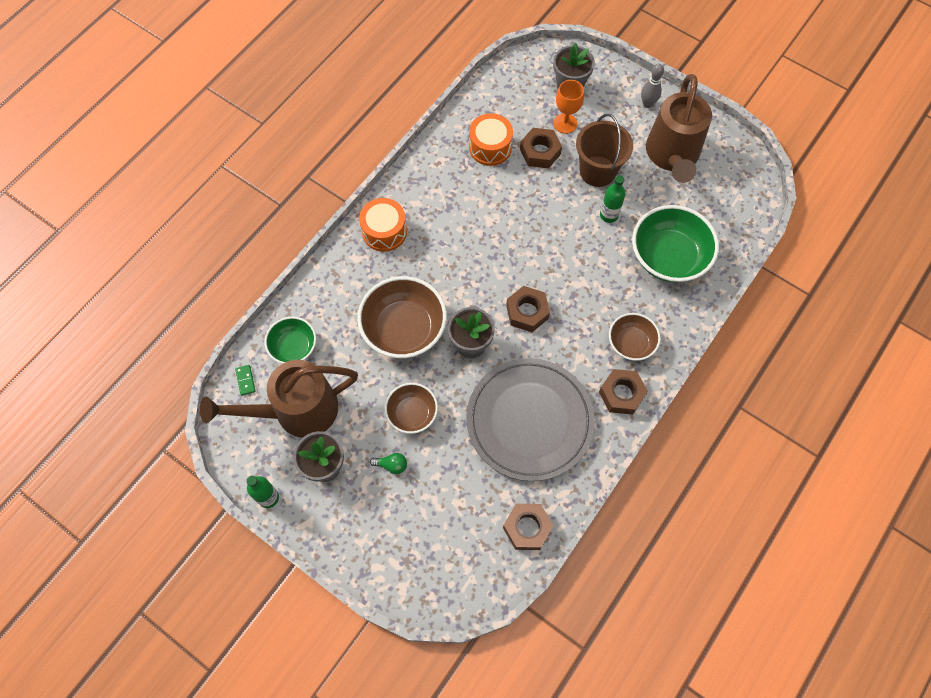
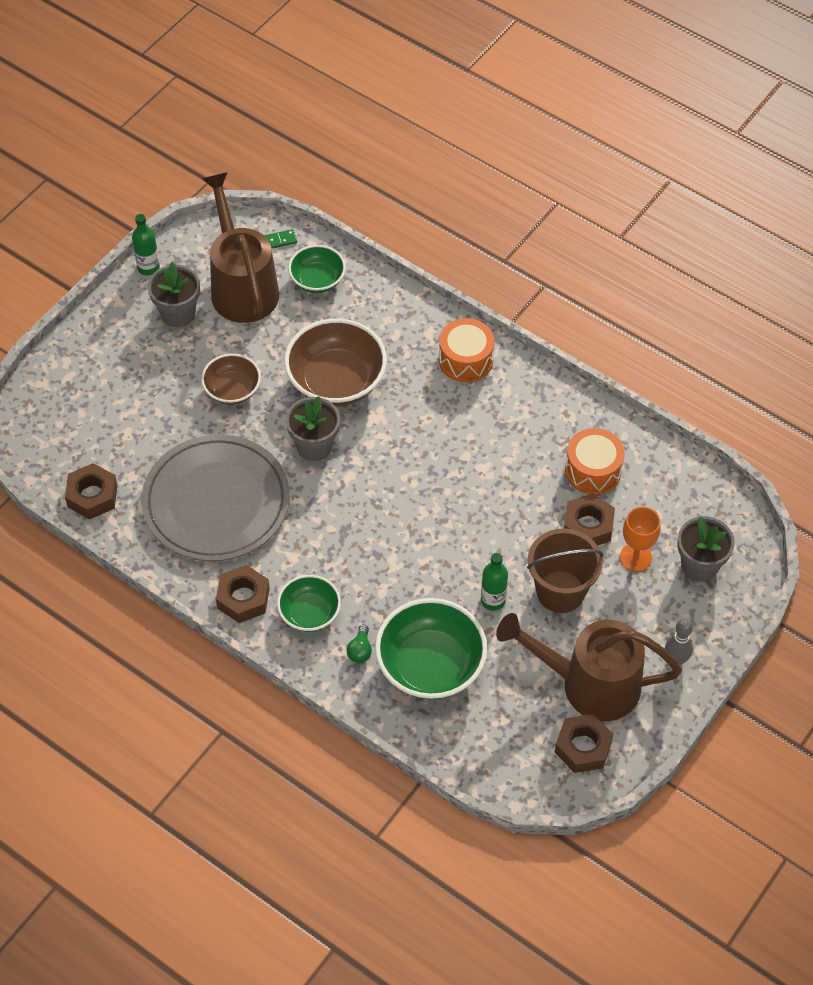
camera: 90 degrees right, 10 degrees down
(391, 465) = (174, 372): green light bulb -> green light bulb (360, 650)
(527, 312) = (355, 504): brown nut -> brown nut (583, 747)
(631, 343) = (309, 613): brown bowl -> green bowl

